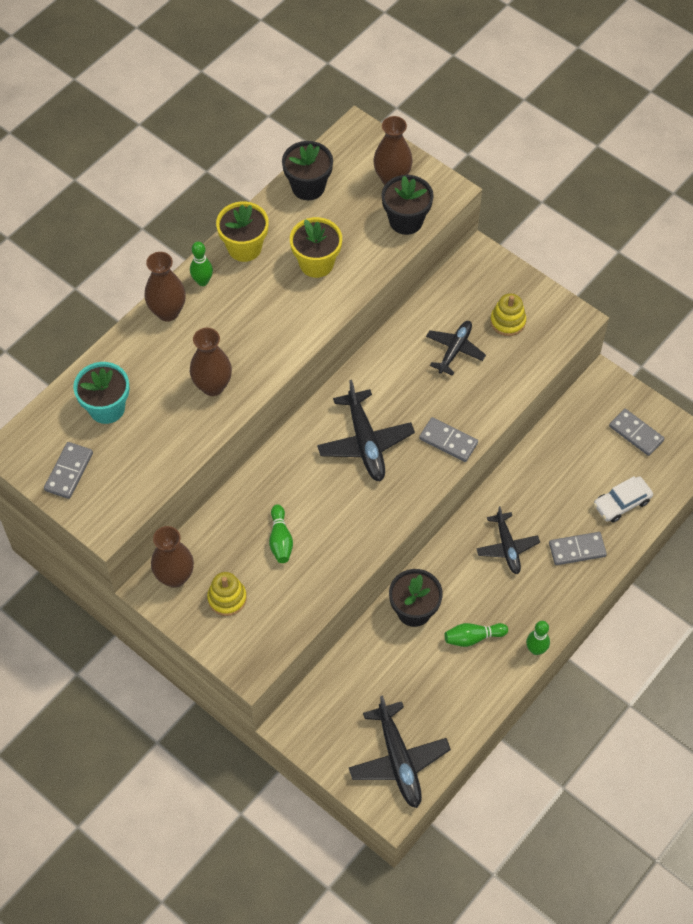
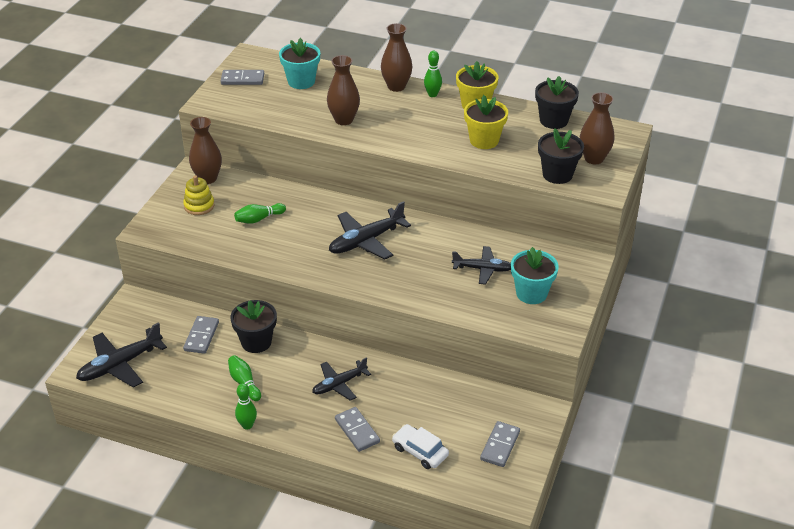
camera: 70 degrees right, 20 degrees down
(448, 441) = (391, 285): grey domino -> grey domino (201, 336)
(507, 321) = (531, 293): yellow stacking toy -> turquoise flower pot

